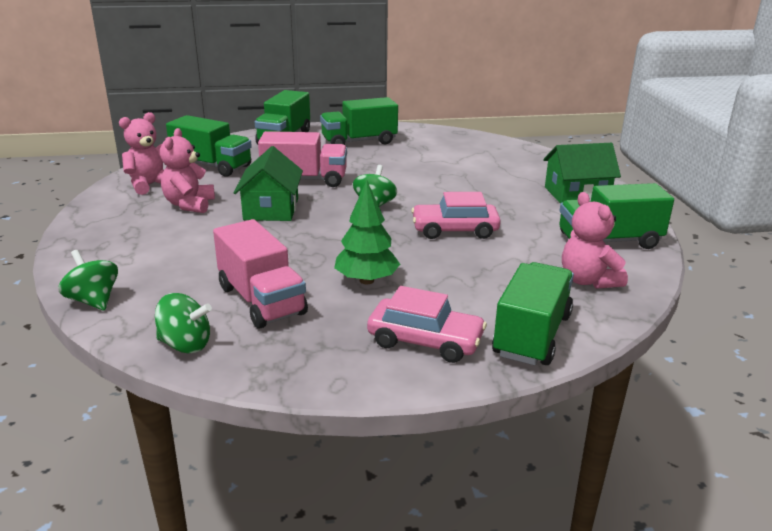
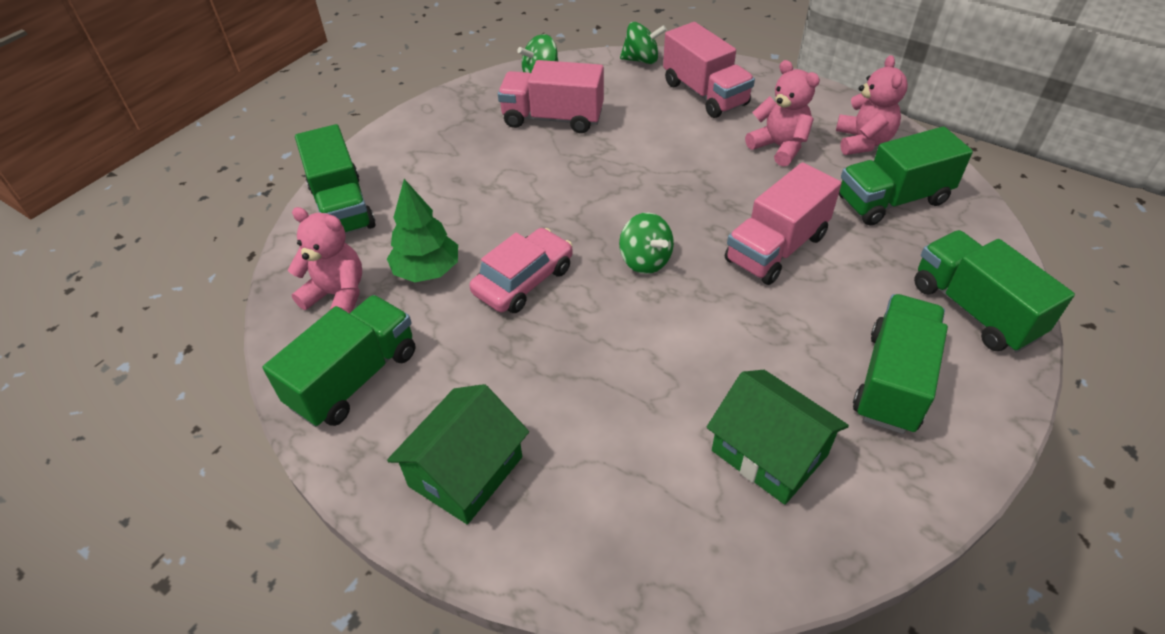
camera: 135 degrees right, 20 degrees up
(136, 250) = (704, 94): none -> pink truck
(271, 209) = (715, 189): green house -> green house (769, 452)
(366, 280) = (513, 175): green tree -> green tree (427, 271)
(425, 341) = (410, 159): pink car -> none

